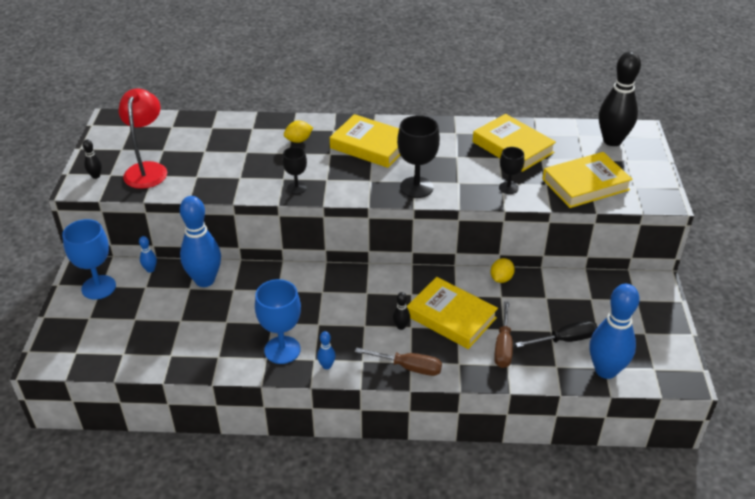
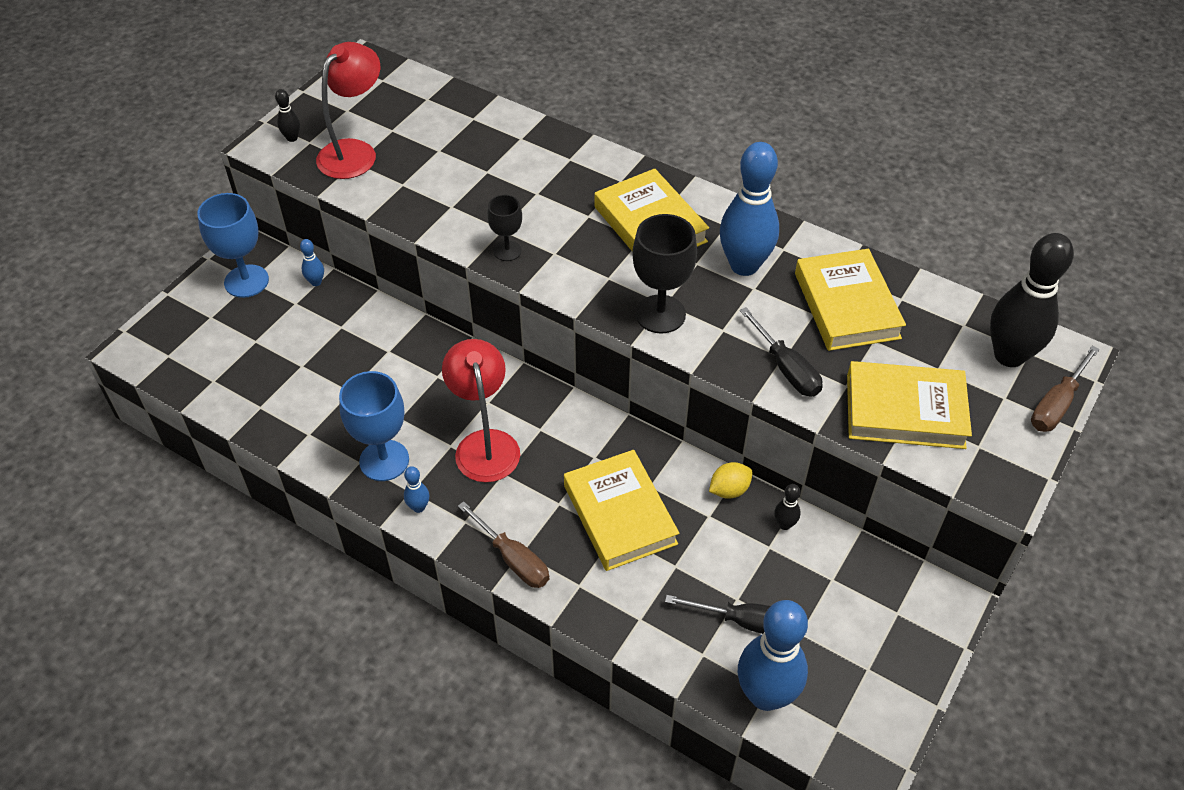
camera: 30 degrees right, 10 degrees up
(205, 280) = (365, 324): blue bowling pin -> blue bowling pin (744, 265)
(298, 140) = (564, 179): yellow lemon -> none
(339, 314) = (485, 444): none -> red lamp
(401, 326) = (546, 497): black bowling pin -> black bowling pin (784, 524)
(503, 346) = (654, 590): brown screwdriver -> brown screwdriver (1056, 404)
(508, 188) = (786, 368): black goblet -> black screwdriver

